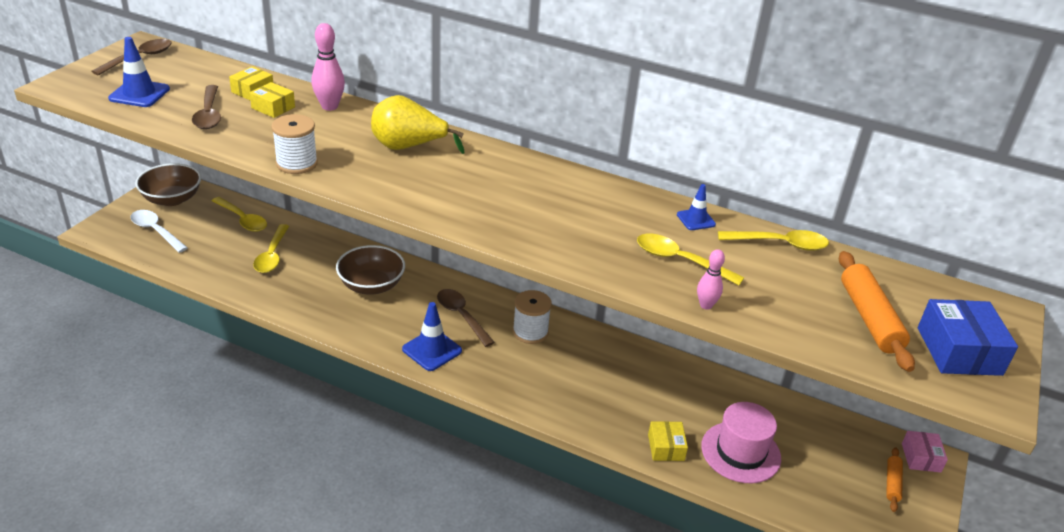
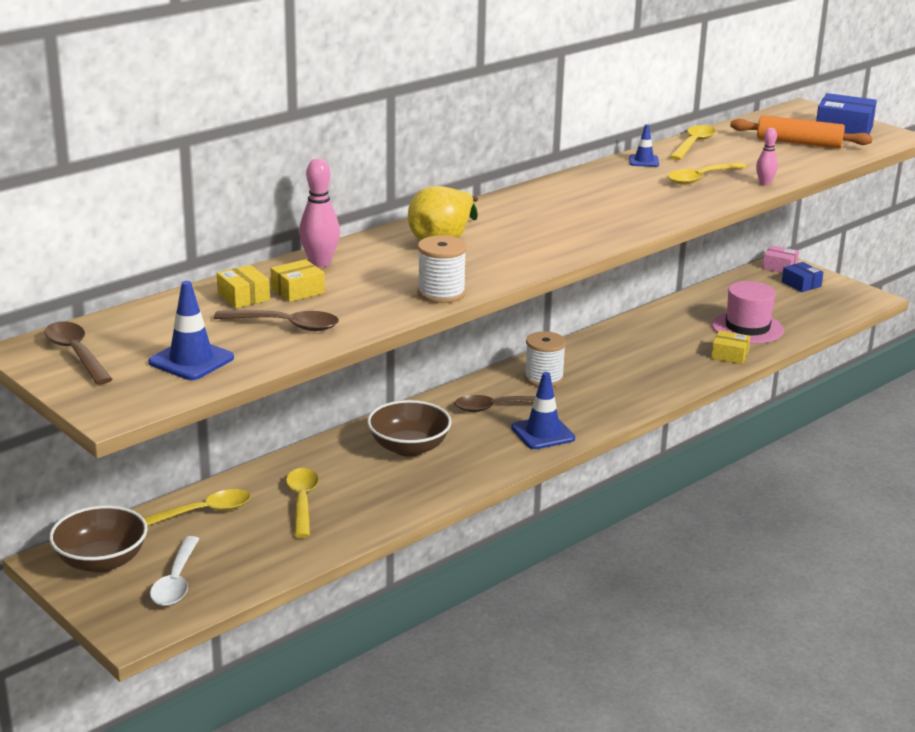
camera: 65 degrees left, 10 degrees down
(156, 231) = (176, 581): white spoon -> white spoon turned 60 degrees counterclockwise
(272, 255) = (302, 501): yellow spoon -> yellow spoon turned 120 degrees counterclockwise
(892, 483) = (801, 284): orange rolling pin -> blue box

